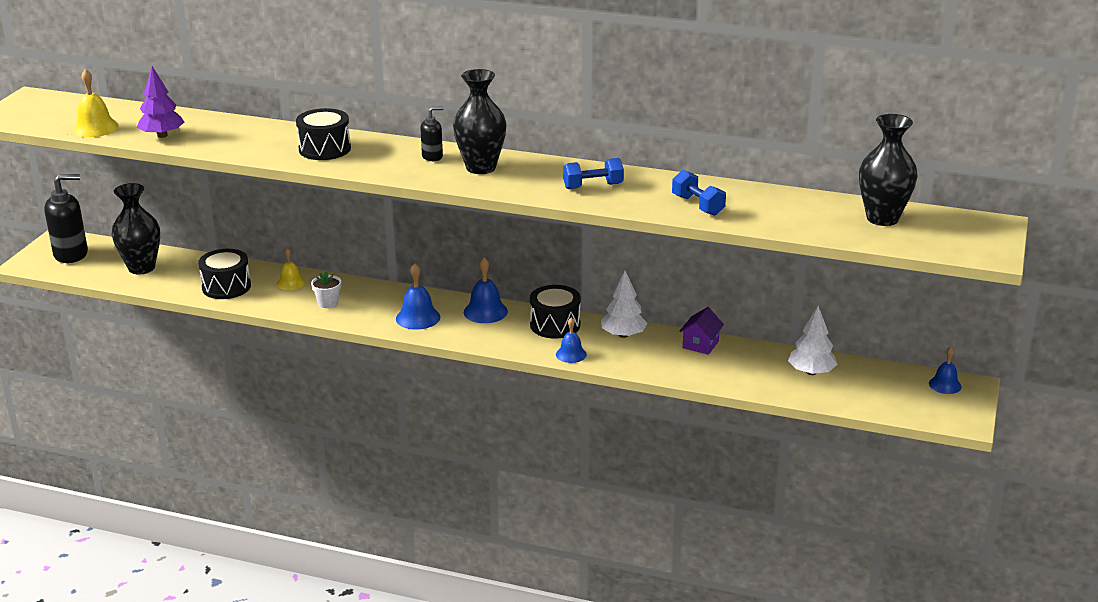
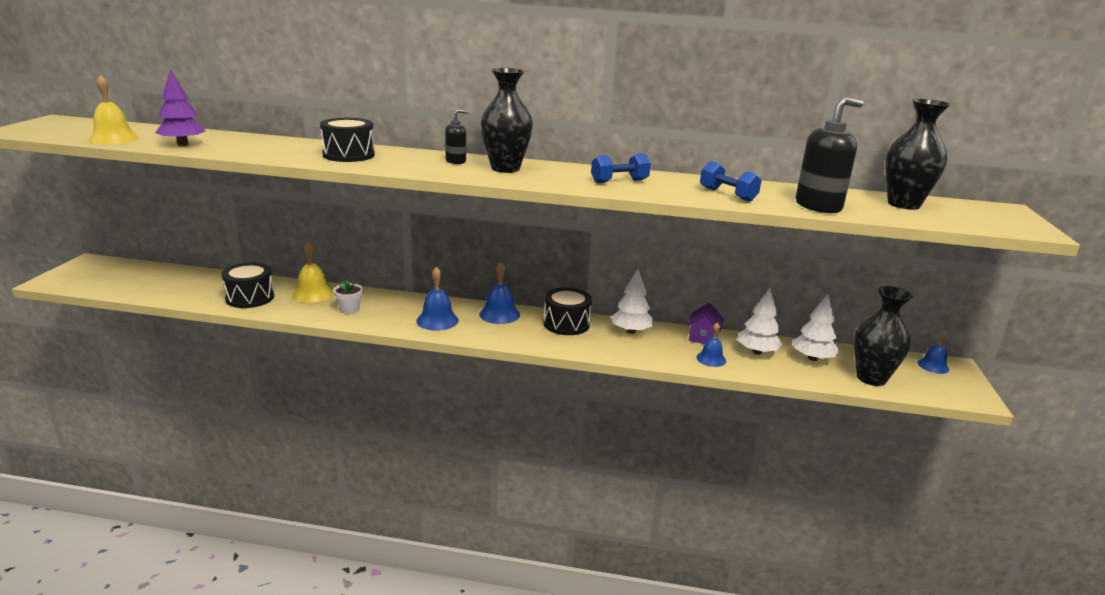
camera: 10 degrees left, 5 degrees down
(71, 254) = (98, 273): black soap dispenser -> black soap dispenser (818, 206)
(141, 268) = (167, 283): black vase -> black vase (871, 378)
(291, 283) = (313, 294): yellow bell -> yellow bell, size x1.51
(571, 354) = (590, 348): blue bell -> blue bell (711, 359)
(753, 363) = (757, 352): none -> white tree

